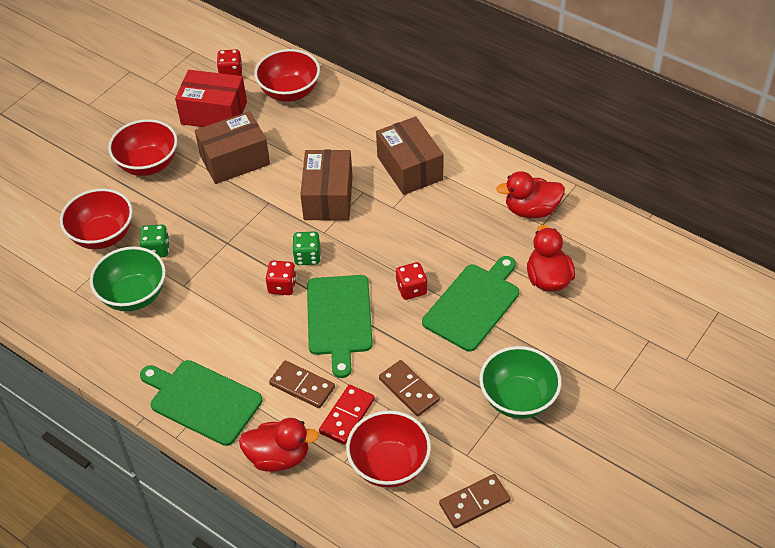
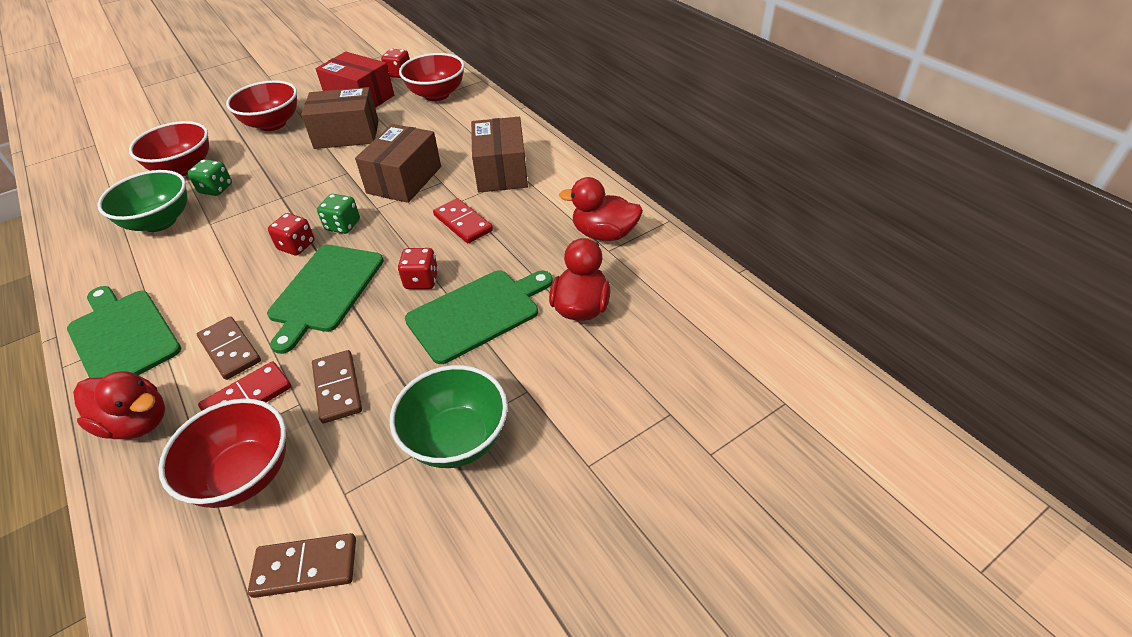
camera: 20 degrees right, 5 degrees down
(410, 228) = (463, 223): none -> red domino

